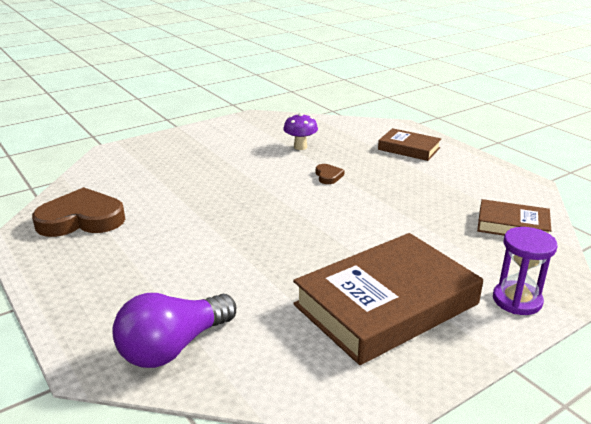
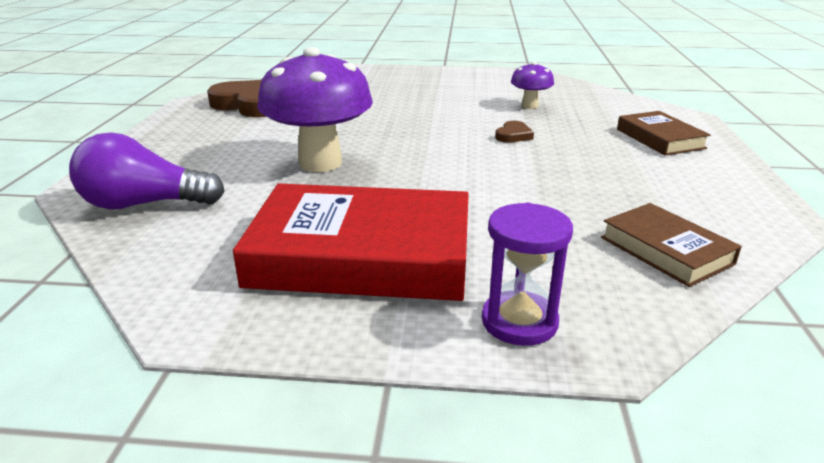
camera: 40 degrees right, 0 degrees up
(242, 251) = (320, 163): none -> purple mushroom
(386, 304) = (362, 254): brown book -> red book

